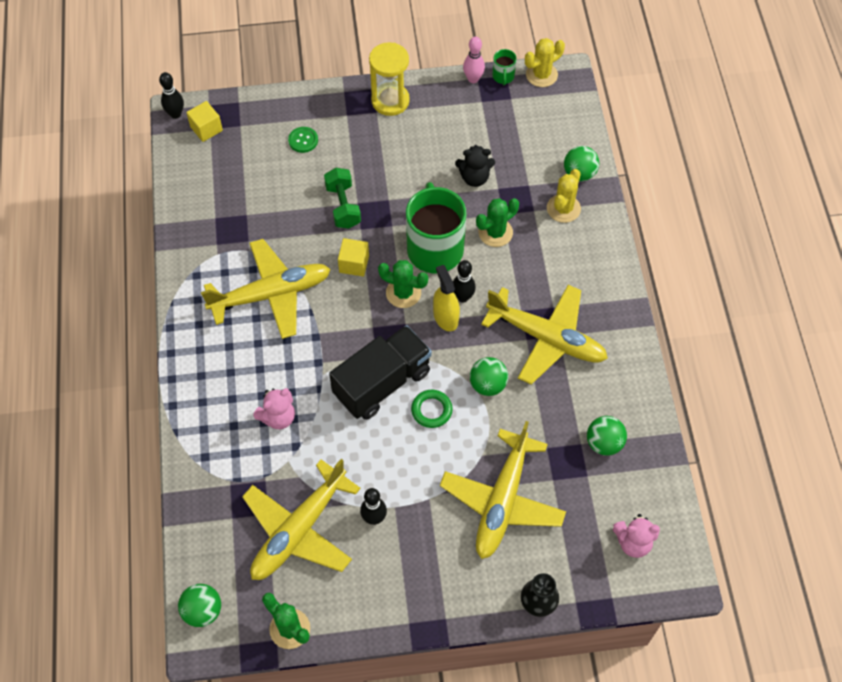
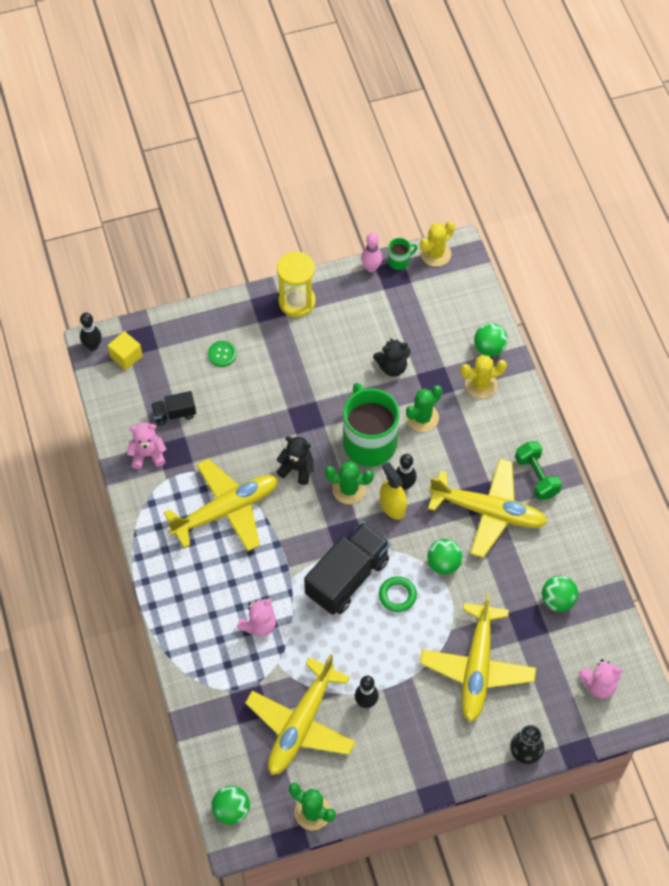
camera: 10 degrees left, 0 degrees up
(204, 227) = (148, 455): none -> pink teddy bear
(241, 191) = (174, 414): none -> black truck
(343, 206) = (274, 414): green dumbbell -> green dumbbell (536, 476)
(354, 264) = (297, 469): yellow cube -> black teddy bear
(503, 77) = (399, 261): green mug -> green mug turned 105 degrees counterclockwise
(563, 208) = (481, 384): yellow cactus -> yellow cactus turned 60 degrees clockwise

